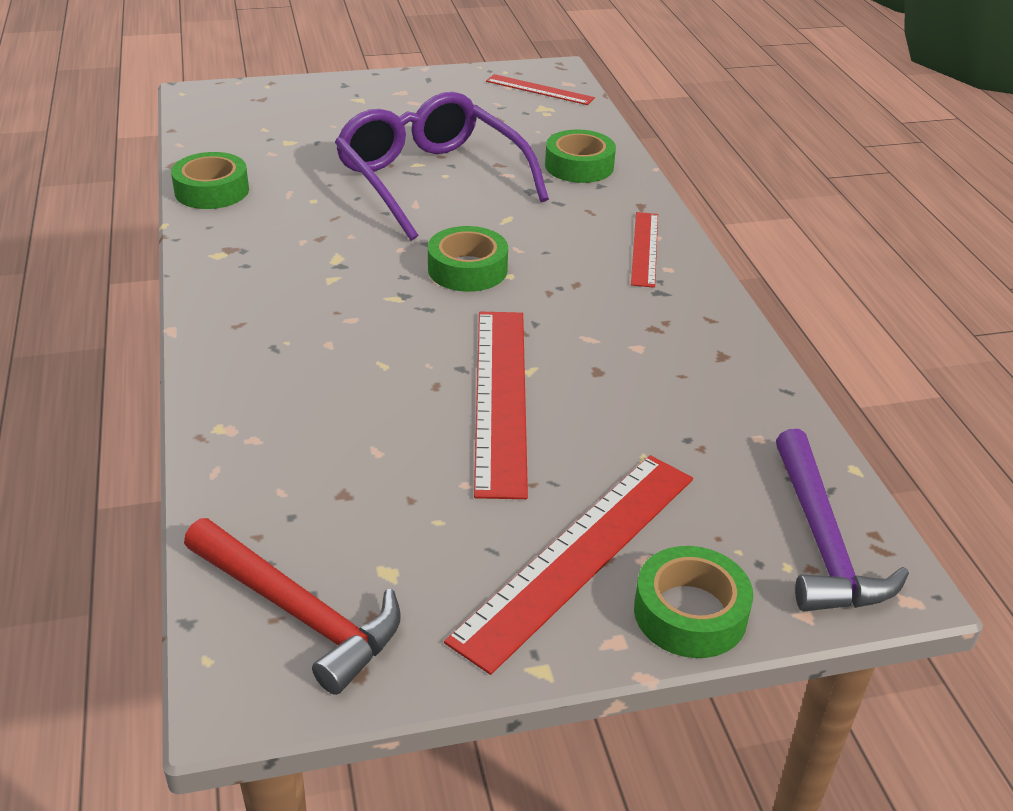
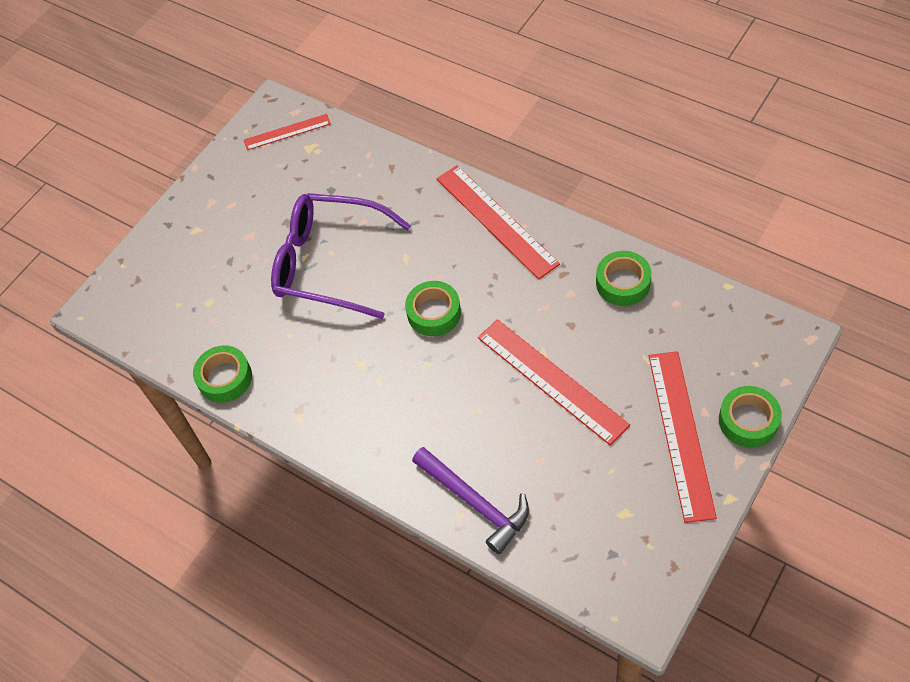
camera: 35 degrees left, 20 degrees up
(298, 613) = (618, 565): red hammer -> none
(579, 166) = (390, 183): green tape -> green tape (623, 283)
(645, 248) = (496, 220): red ruler -> red ruler, size x1.75
(822, 541) = (754, 338): purple hammer -> purple hammer (475, 503)

